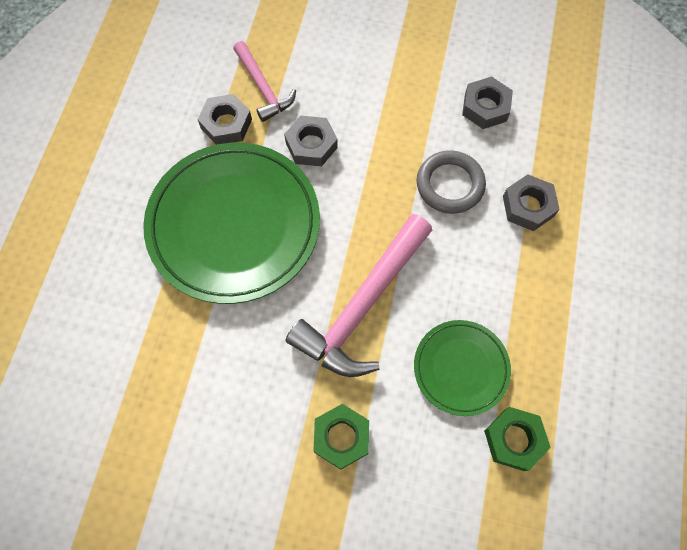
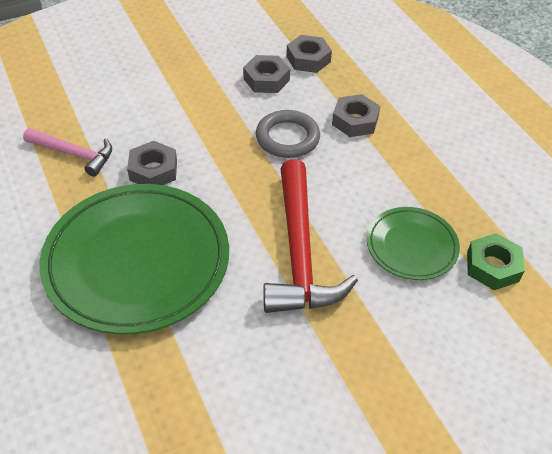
camera: 40 degrees left, 20 degrees down
(226, 124) = (63, 195): grey nut -> grey nut (308, 59)
(341, 437) = (373, 353): green nut -> none
(362, 305) = (299, 252): pink hammer -> red hammer

